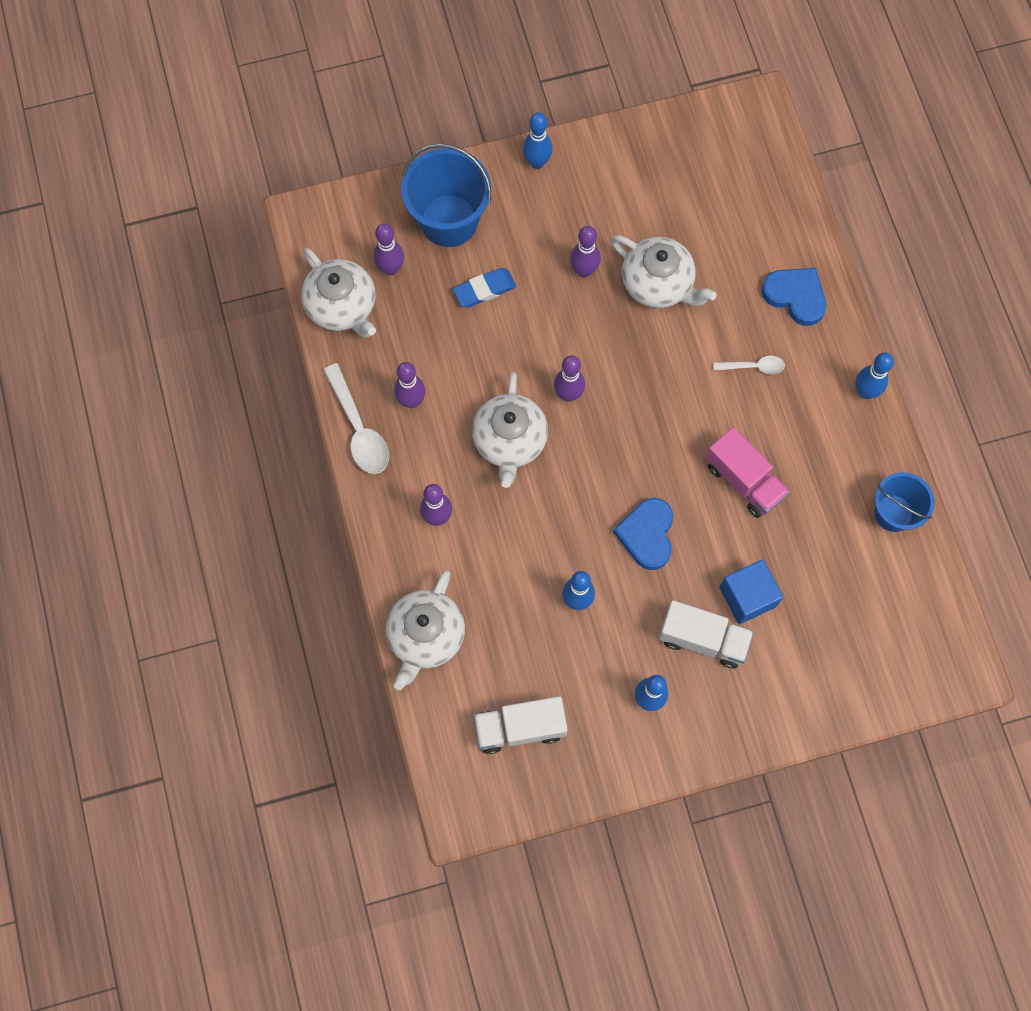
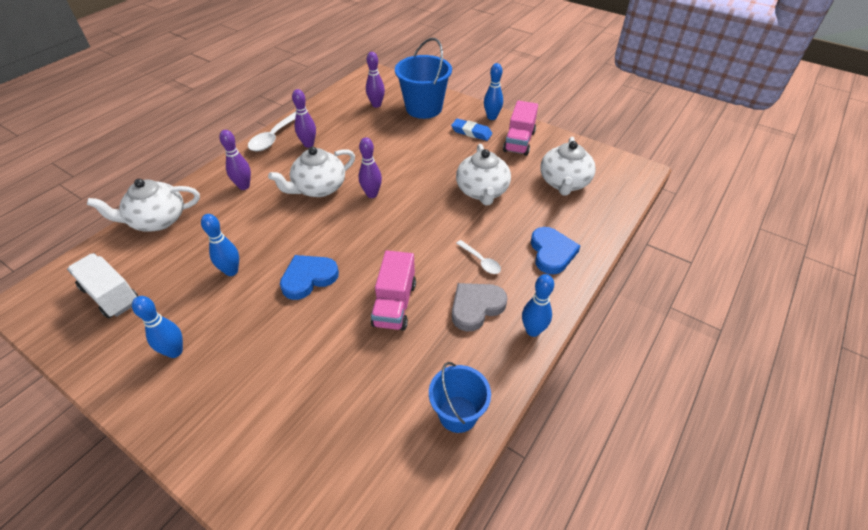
camera: 50 degrees right, 25 degrees down
(342, 306) = (339, 102): white teapot -> white teapot (564, 183)
(484, 290) = (400, 136): blue eraser -> blue eraser (471, 132)
(584, 271) = (454, 161): purple bowling pin -> none
(608, 174) = (519, 141): none -> pink truck
(703, 639) = (248, 355): white truck -> none
(747, 597) = (304, 361): blue cube -> none
(803, 415) = (476, 307): none -> grey heart

